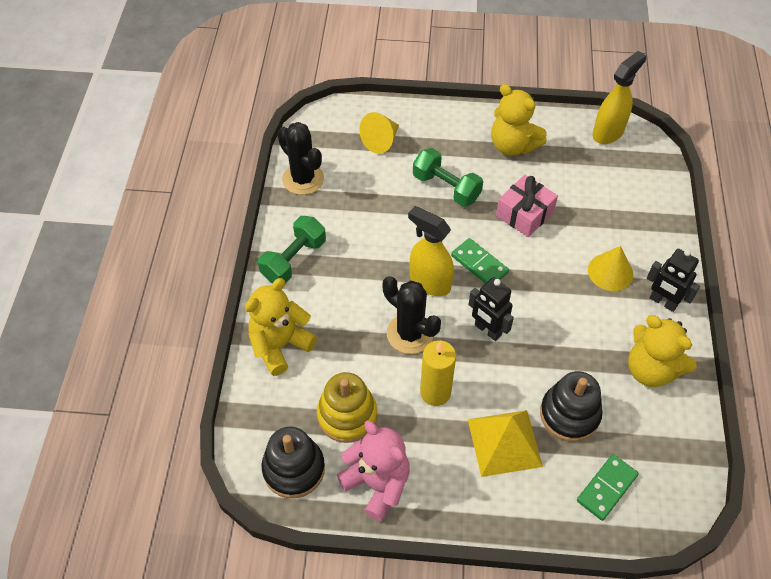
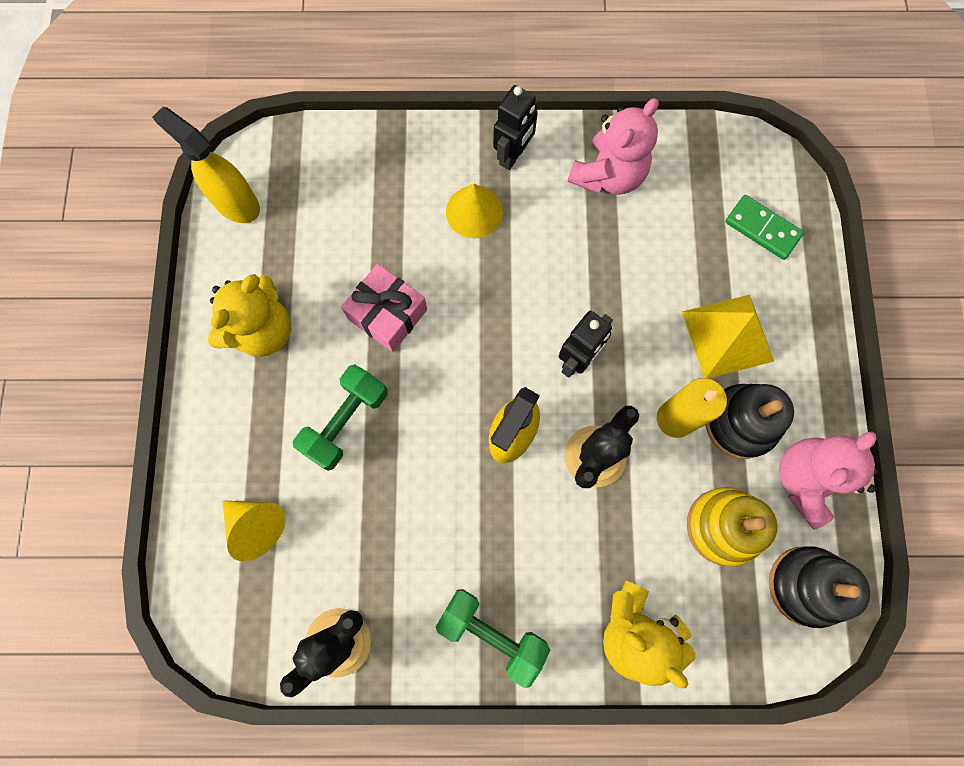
camera: 95 degrees left, 20 degrees up
(479, 264) = (476, 371): green domino -> none
(569, 414) = (679, 264): black stacking toy -> black stacking toy (740, 422)
(650, 369) = (608, 175): yellow teddy bear -> pink teddy bear

